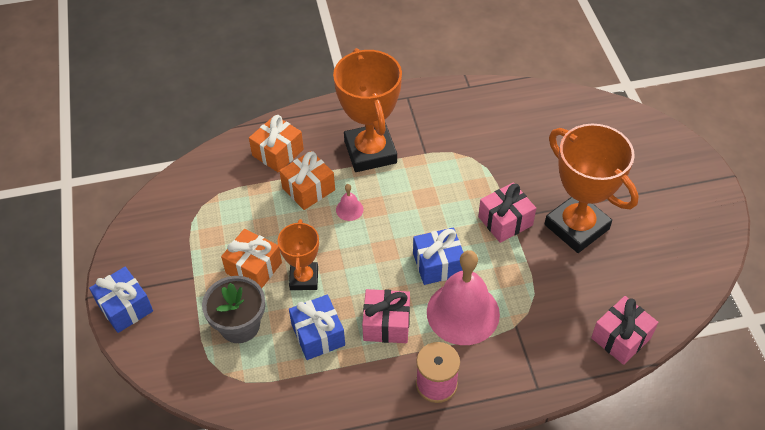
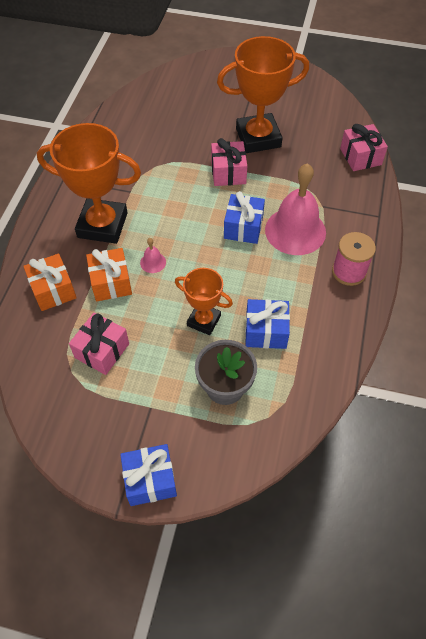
camera: 65 degrees left, 5 degrees up
(254, 268) = (170, 354): orange gift -> none
(386, 324) = (280, 281): pink gift -> pink gift (102, 350)

